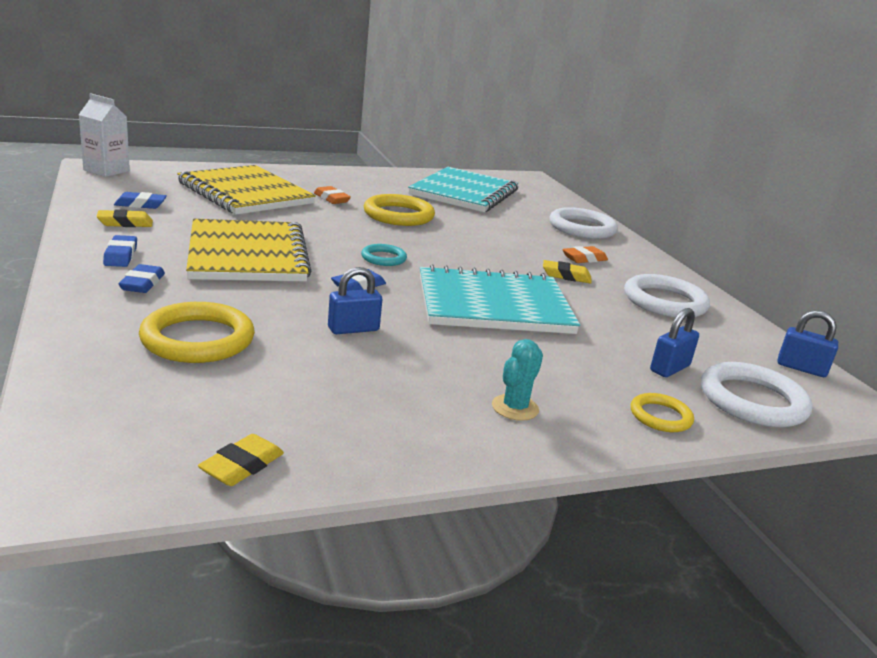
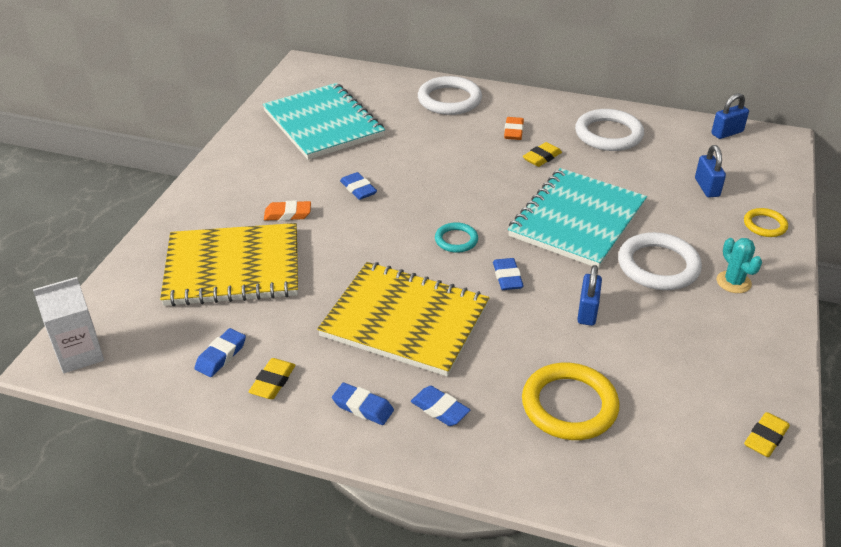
camera: 50 degrees left, 15 degrees up
(242, 466) = (765, 438): yellow eraser -> yellow eraser turned 60 degrees clockwise
(398, 215) = (358, 189): yellow ring -> blue eraser
(752, 401) = (759, 177): white ring -> white ring (658, 266)

